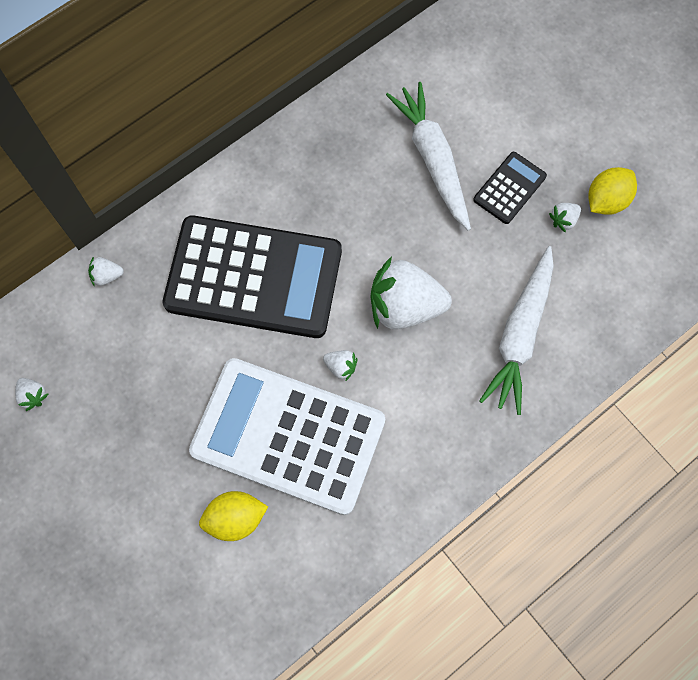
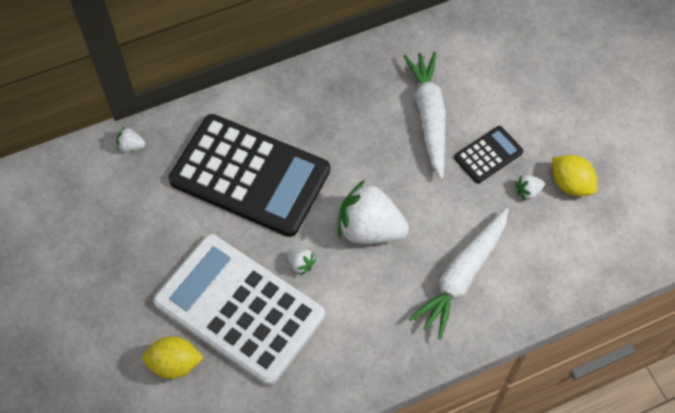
camera: 15 degrees right, 10 degrees down
(33, 395) = (42, 225): white strawberry -> none
(606, 200) = (570, 184): yellow lemon -> yellow lemon turned 75 degrees clockwise

